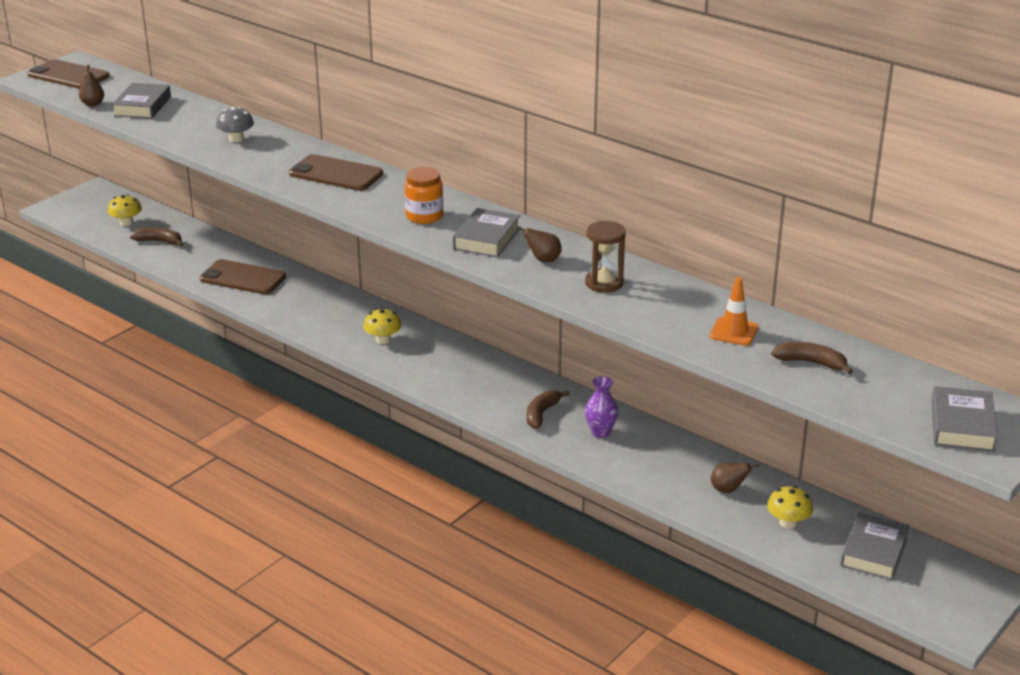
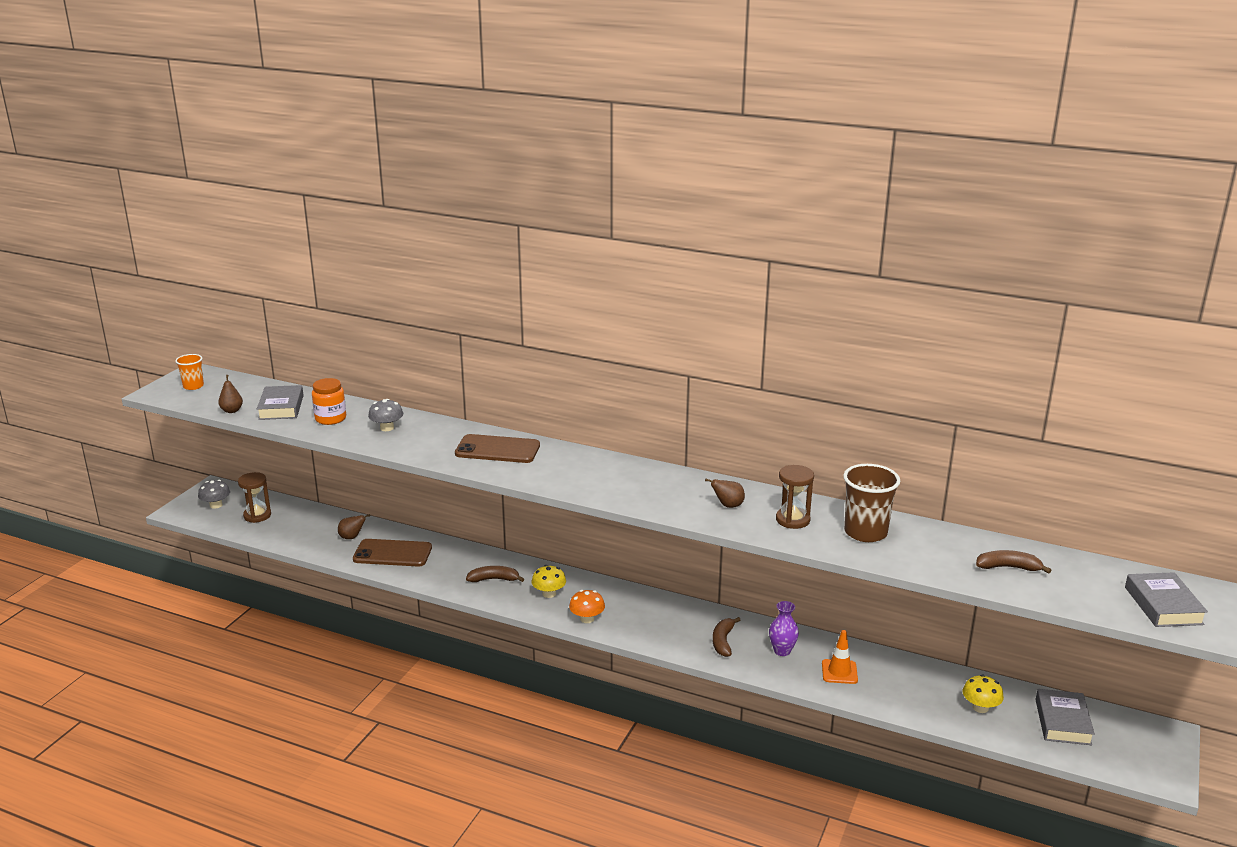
camera: 15 degrees left, 5 degrees down
(68, 75) = (193, 386): brown phone -> orange cup
(91, 207) = (216, 505): none -> grey mushroom
(126, 222) = (257, 515): yellow mushroom -> brown hourglass
(159, 241) = (297, 529): brown banana -> brown banana (494, 579)
(409, 370) = (587, 619): none -> orange mushroom
(424, 216) = (600, 479): orange jar -> orange jar (330, 419)
(487, 239) = (667, 493): grey book -> none
(675, 306) = (865, 532): none -> brown cup
(728, 490) = (915, 686): brown pear -> brown pear (352, 537)
(734, 332) = (928, 549): orange traffic cone -> orange traffic cone (839, 672)

